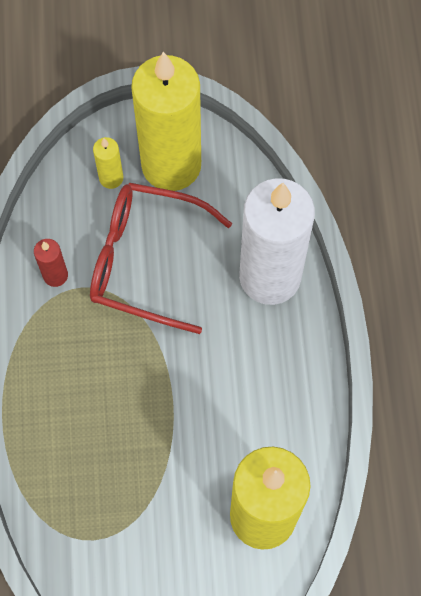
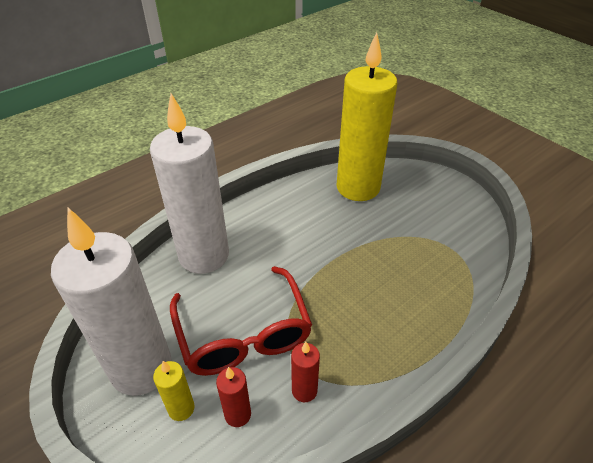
camera: 125 degrees left, 25 degrees down
(74, 215) = (238, 414): none -> red candle
(171, 165) = (141, 368): yellow candle -> white candle

